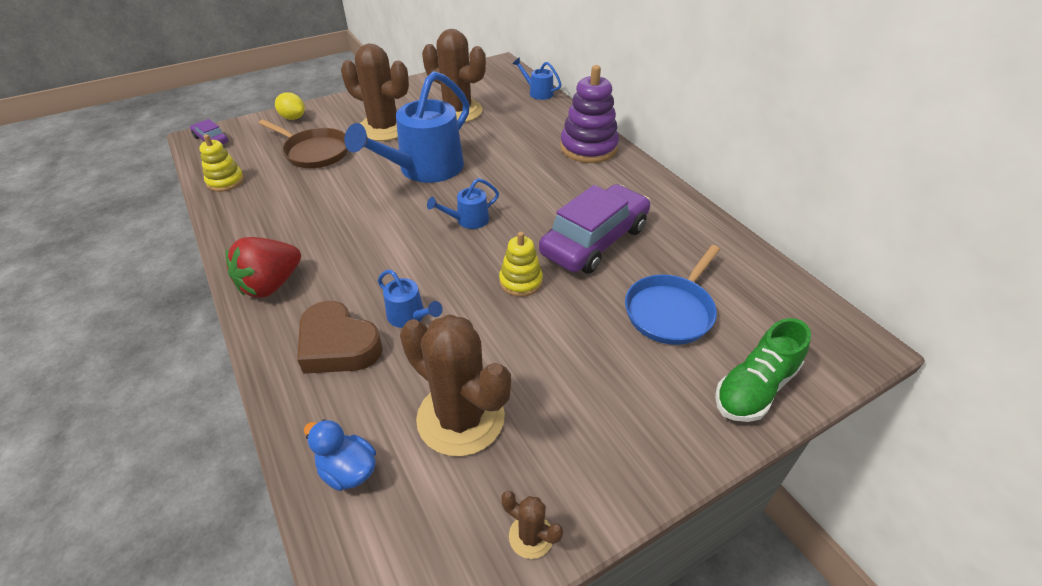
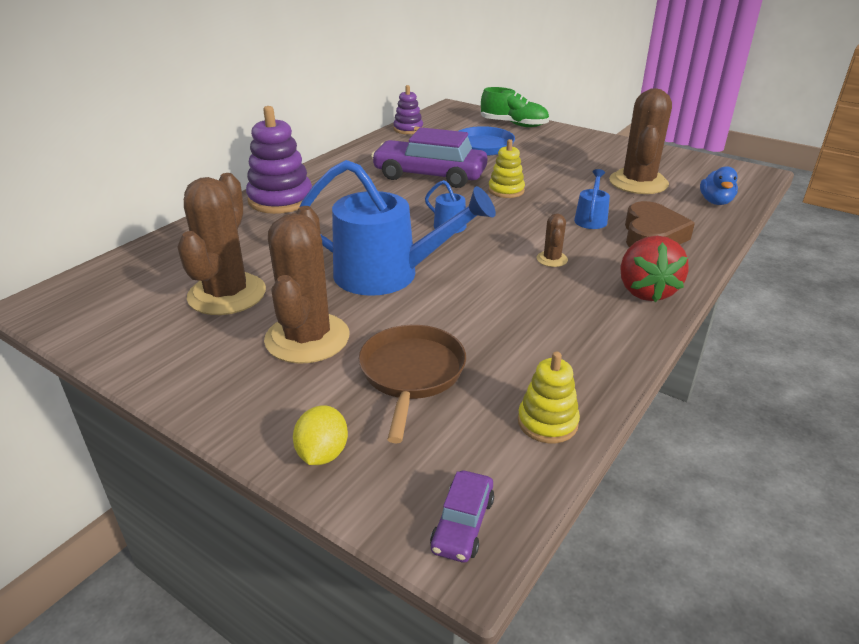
camera: 115 degrees left, 10 degrees down
(271, 285) = (645, 291): red strawberry -> red strawberry turned 75 degrees clockwise
(531, 536) = (668, 155): brown cactus -> brown cactus (552, 259)
(538, 92) = (147, 251): blue watering can -> none
(759, 267) = (408, 129): none -> purple stacking toy

